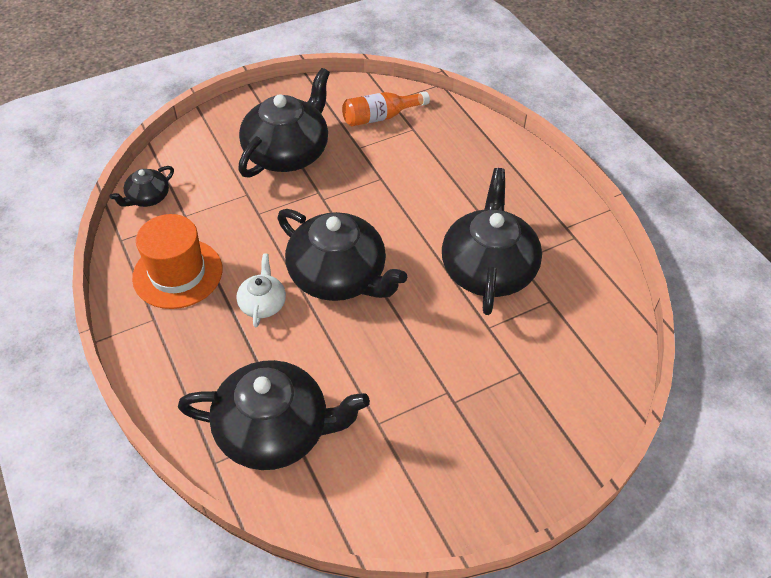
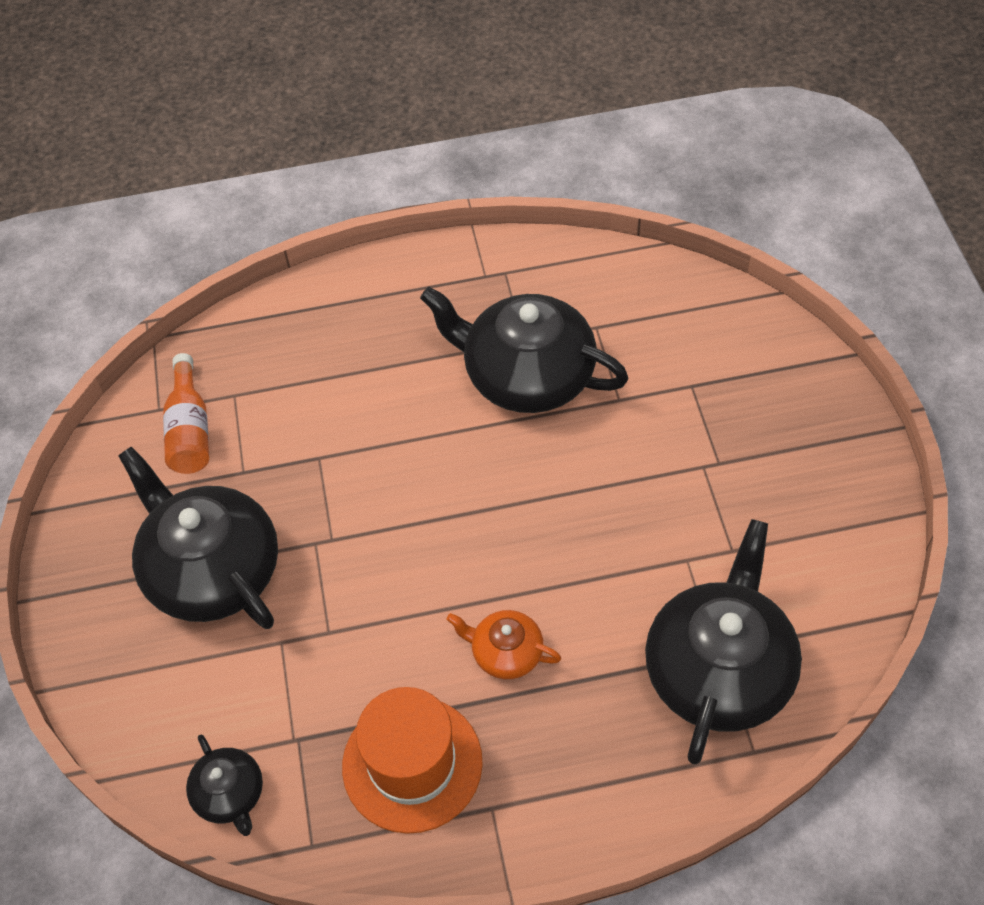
camera: 70 degrees left, 5 degrees up
(263, 303) = (505, 652): white teapot -> orange teapot
(339, 276) = (486, 547): black teapot -> none

